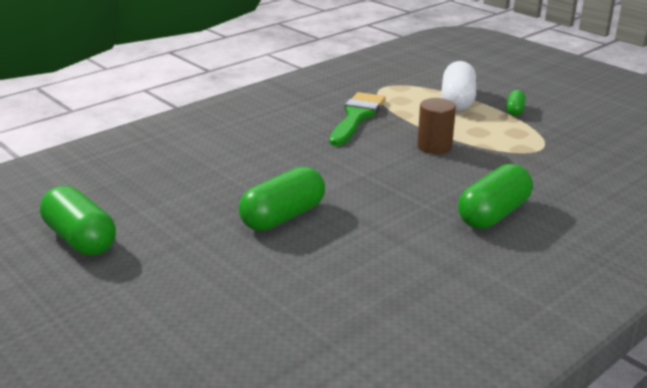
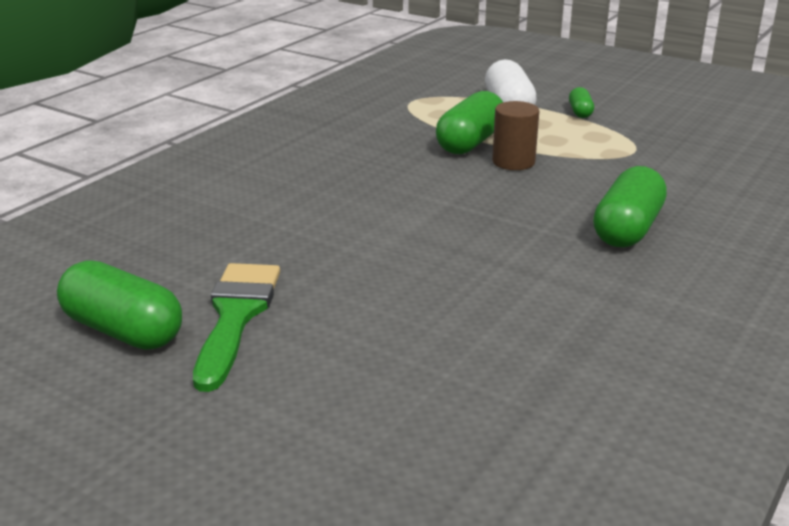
camera: 15 degrees left, 0 degrees up
(283, 217) = (380, 266): green capsule -> green capsule (470, 142)
(357, 117) = (400, 138): green brush -> green brush (236, 316)

